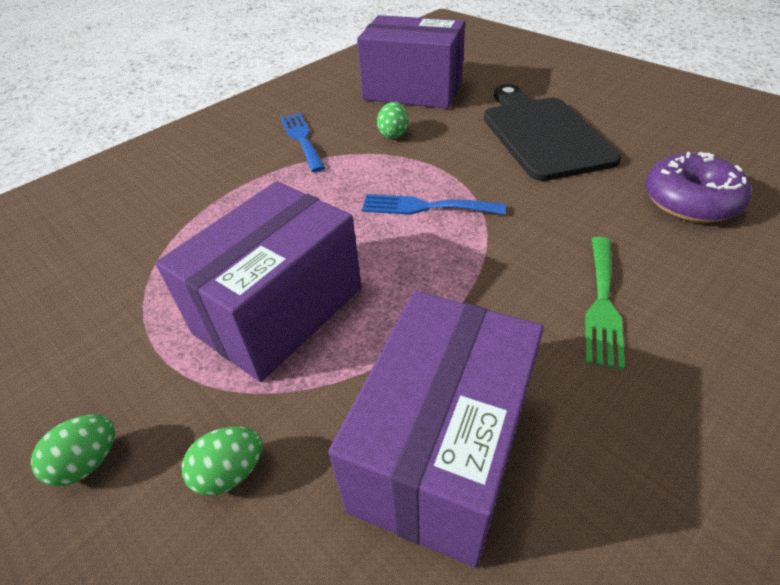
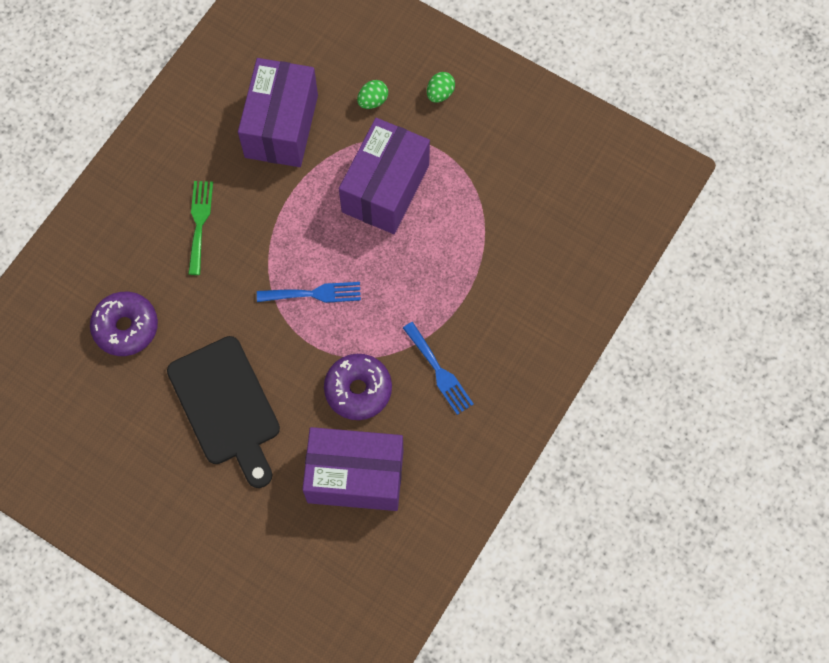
camera: 165 degrees right, 25 degrees up
(393, 134) = (358, 390): green egg -> purple donut

